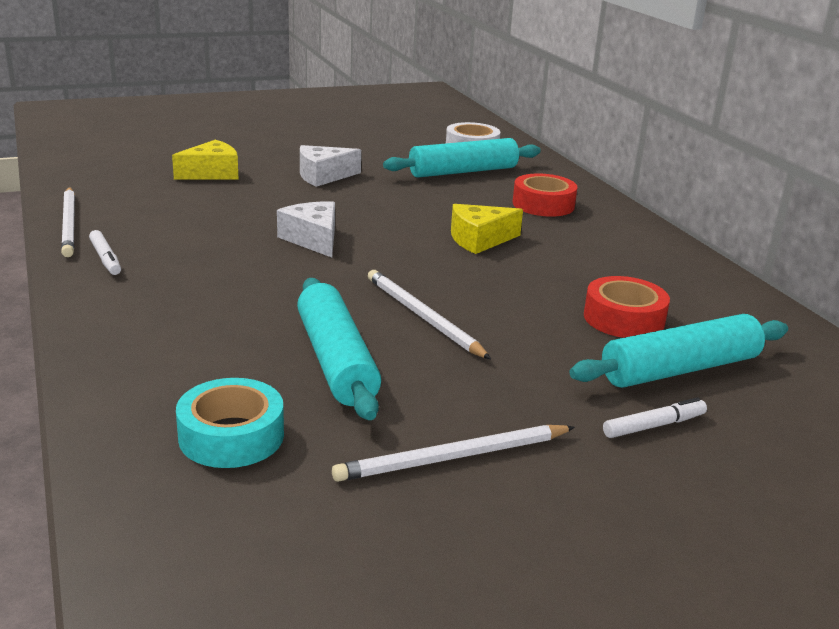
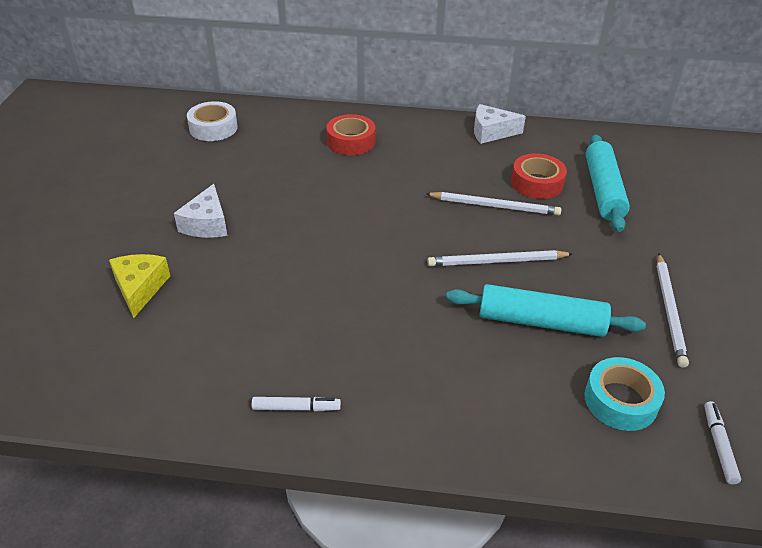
camera: 60 degrees left, 15 degrees up
(69, 224) = (194, 419): white pencil -> white pencil (495, 206)
(313, 239) = (338, 271): white cheese -> white cheese (491, 132)
(463, 171) = (259, 151): turquoise rolling pin -> none
(479, 240) = (391, 192): yellow cheese -> none
(654, 426) = (657, 225): white marker -> white marker (718, 445)

